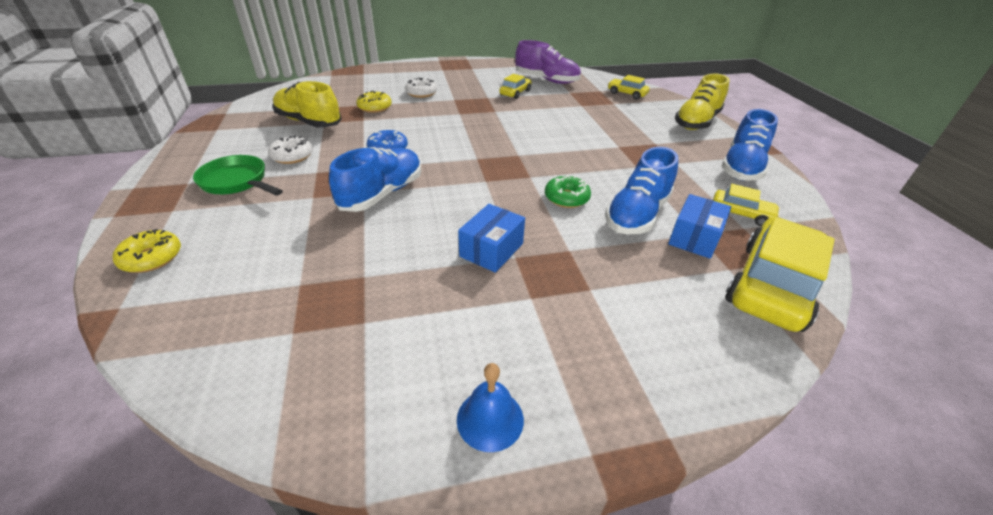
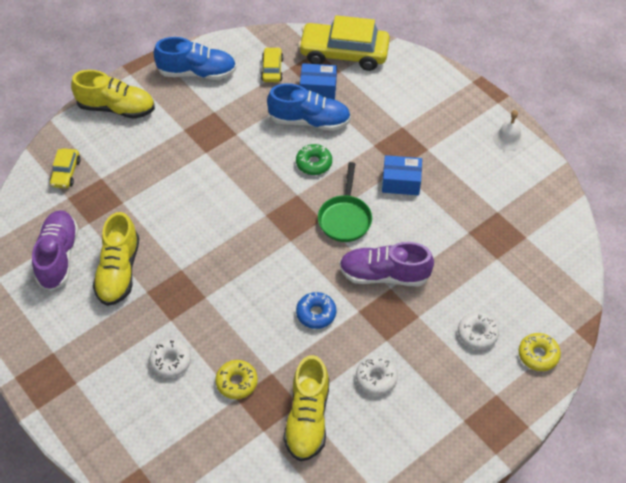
camera: 115 degrees left, 15 degrees up
(237, 182) = (437, 384): green pan -> green pan (345, 218)
(241, 225) = (477, 334): none -> white donut
(382, 193) = (384, 275): blue shoe -> purple shoe
(490, 419) = (508, 138): blue bell -> white bell
(515, 93) = (119, 271): yellow car -> yellow shoe

